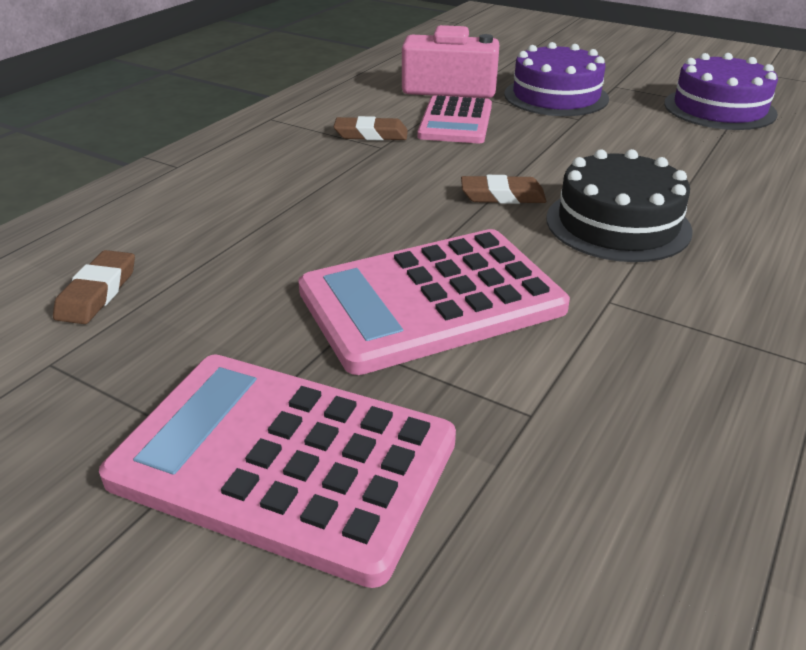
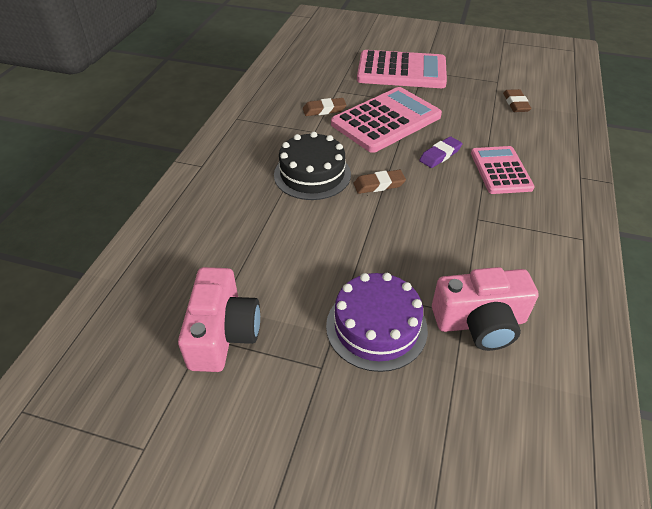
camera: 165 degrees right, 10 degrees up
(367, 221) = (440, 155): none -> purple eraser
(371, 134) = (494, 231): brown eraser -> brown eraser (324, 110)
(456, 121) = (444, 262): pink calculator -> pink calculator (500, 170)
(719, 108) = (223, 333): purple cake -> pink camera

